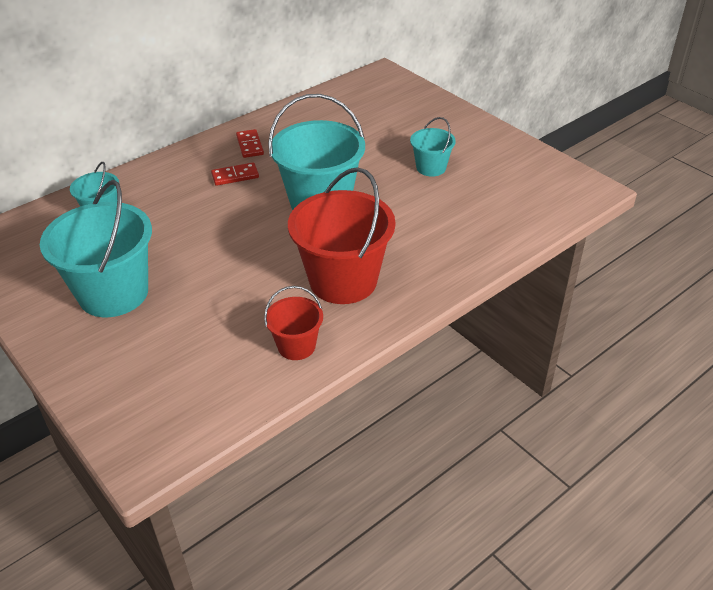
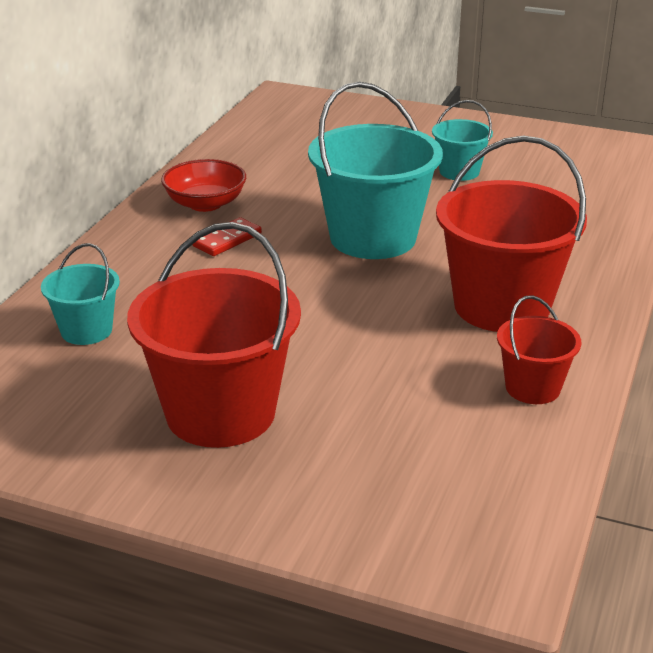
camera: 30 degrees left, 10 degrees down
(113, 293) = (220, 413): turquoise bucket -> red bucket
(250, 145) = (205, 204): red domino -> red bowl

